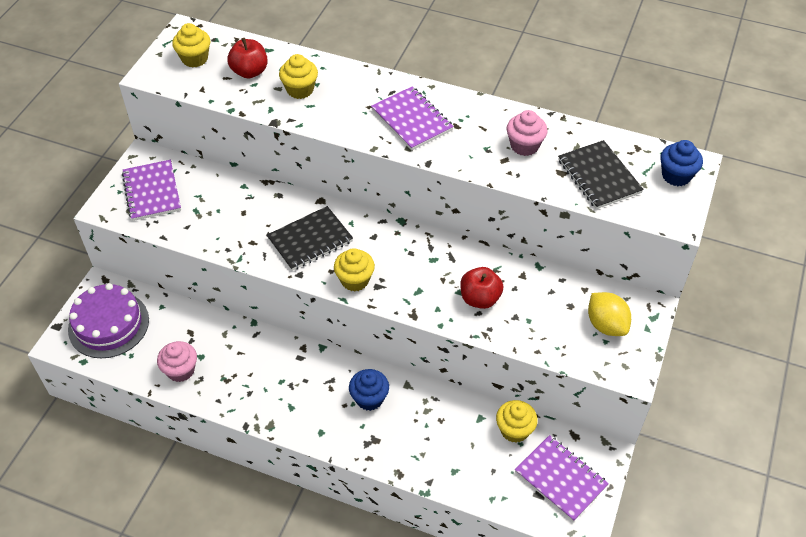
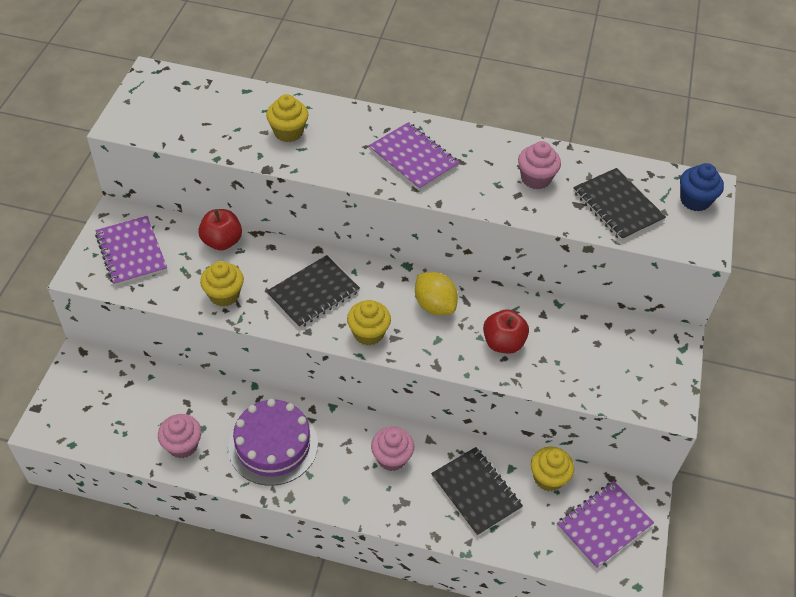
camera: 10 degrees left, 0 degrees up
(108, 324) = (94, 401): purple cake -> purple cake (273, 445)
(195, 59) = (167, 104): yellow cupcake -> yellow cupcake (224, 295)
(249, 72) = (230, 116): red apple -> red apple (222, 241)
(369, 398) = (391, 458): blue cupcake -> pink cupcake
(443, 437) = (476, 492): none -> black notebook
(560, 479) = (604, 525): purple notebook -> purple notebook turned 75 degrees counterclockwise
(606, 325) = (637, 360): yellow lemon -> yellow lemon (434, 305)

